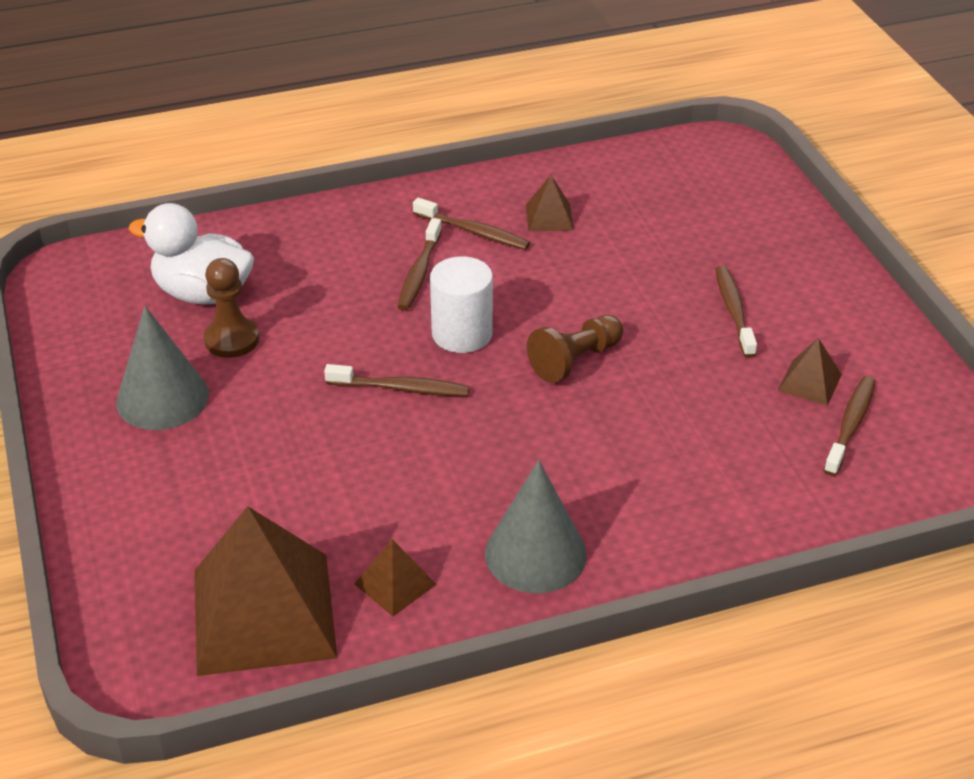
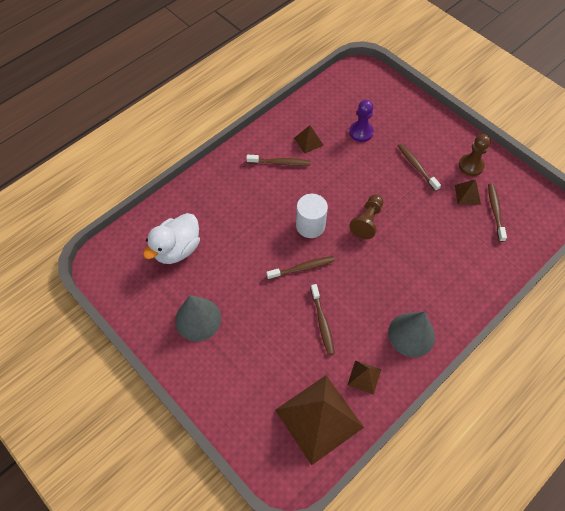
camera: 25 degrees left, 20 degrees up
(203, 293) = (177, 249): white duck -> white duck turned 45 degrees counterclockwise
(231, 339) = (208, 271): brown pawn -> brown pawn (471, 166)
(419, 272) = (270, 197): brown toothbrush -> brown toothbrush (322, 322)
(659, 231) = (361, 132): none -> purple pawn

